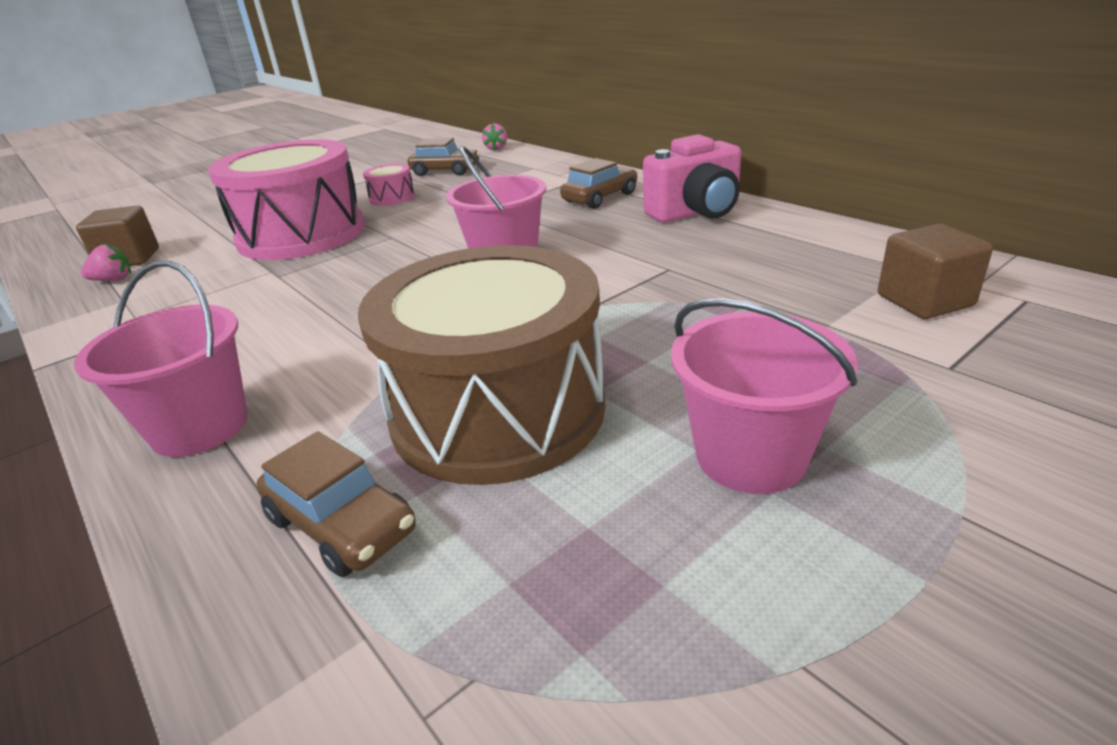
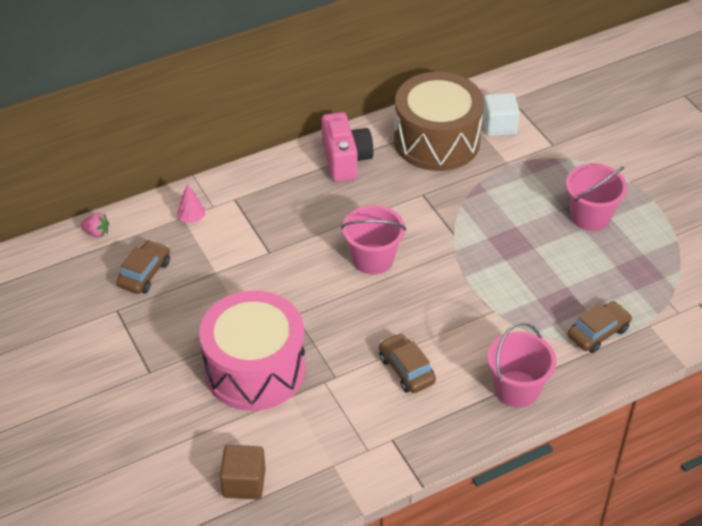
camera: 80 degrees left, 15 degrees up
(113, 280) = (288, 482): pink strawberry -> none
(392, 198) = (198, 312): pink drum -> none
(498, 411) = (538, 281): brown drum -> brown drum (437, 141)
(534, 171) = (192, 218): none -> pink tree
(600, 197) = (286, 195): brown car -> brown car (406, 369)
(924, 301) = (499, 126): brown cube -> white cube

